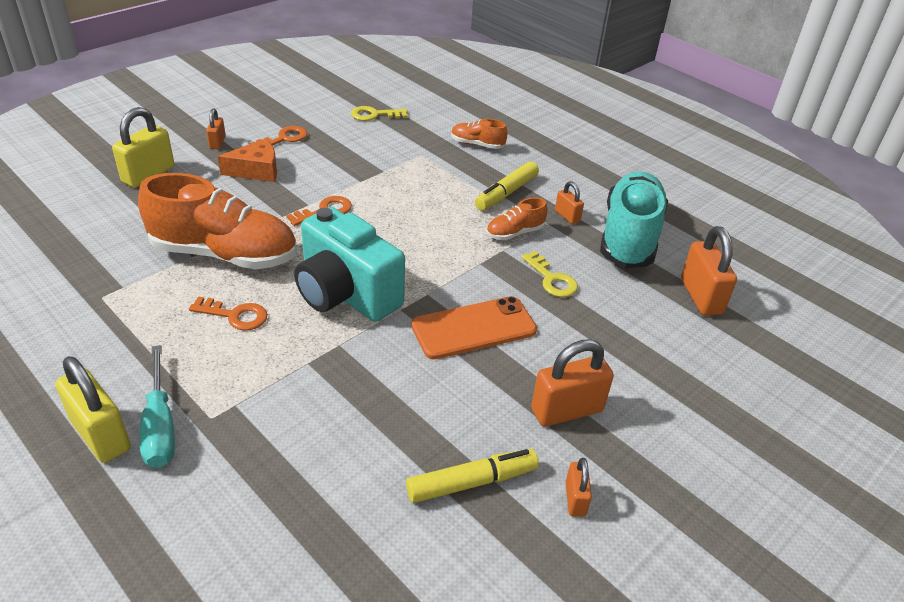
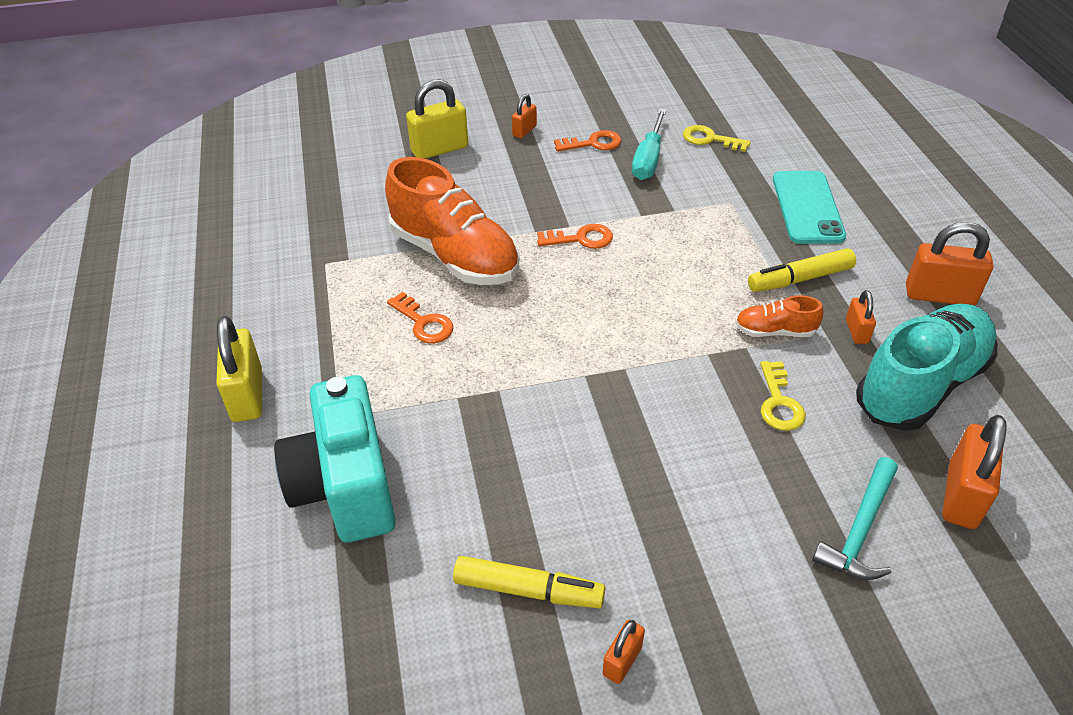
camera: 35 degrees right, 5 degrees up
(160, 426) = (296, 407): turquoise screwdriver -> turquoise screwdriver (648, 159)
(256, 170) = (542, 172): orange cheese -> none
(346, 294) = (541, 338): turquoise camera -> turquoise camera (346, 486)
(474, 328) = (647, 426): orange phone -> none
(477, 144) = (807, 207): orange shoe -> turquoise phone
(567, 410) = (684, 561): orange padlock -> orange padlock (939, 295)
(660, 342) = (860, 530): none -> turquoise hammer

